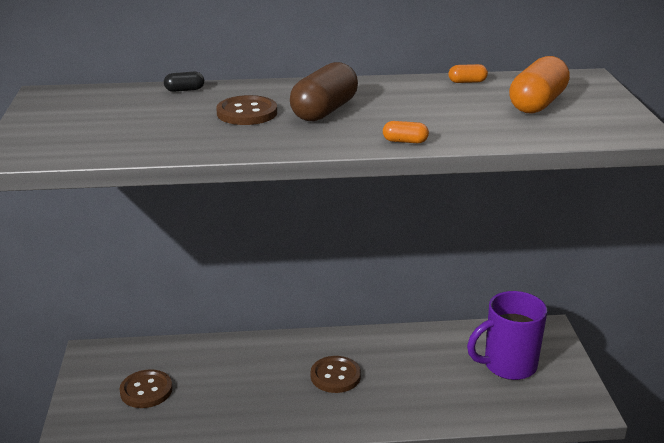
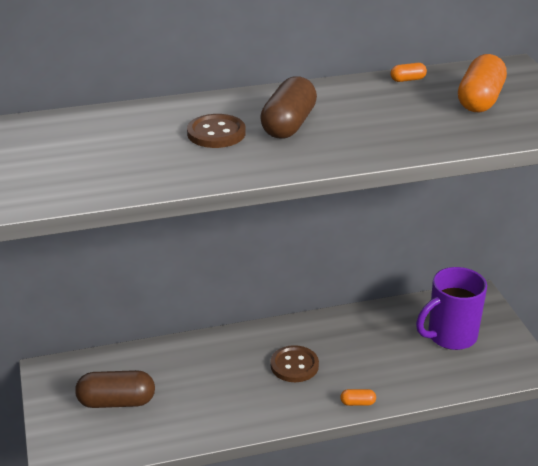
camera: 10 degrees left, 5 degrees up
(146, 390) = (116, 402): brown button -> brown capsule
(184, 90) = (142, 111): black capsule -> none
(405, 141) = (377, 153): orange capsule -> orange capsule (357, 403)

